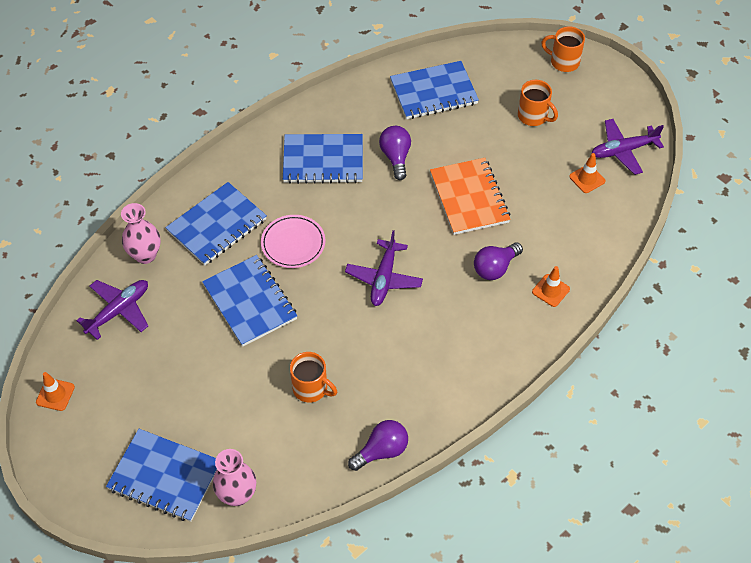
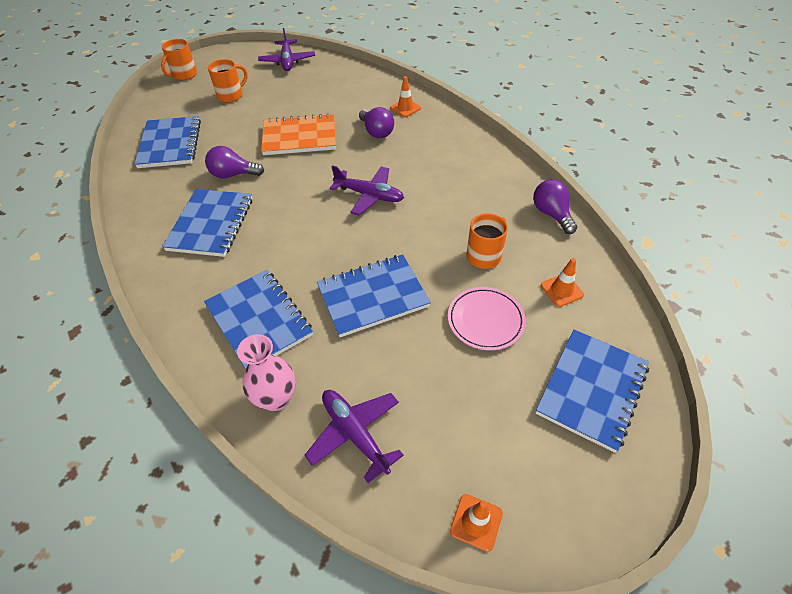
camera: 80 degrees left, 5 degrees down
(237, 495) = (607, 322): pink vase -> none
(293, 243) = (307, 256): pink plate -> pink plate (485, 320)
(587, 179) = (306, 79): orange traffic cone -> orange traffic cone (561, 290)

